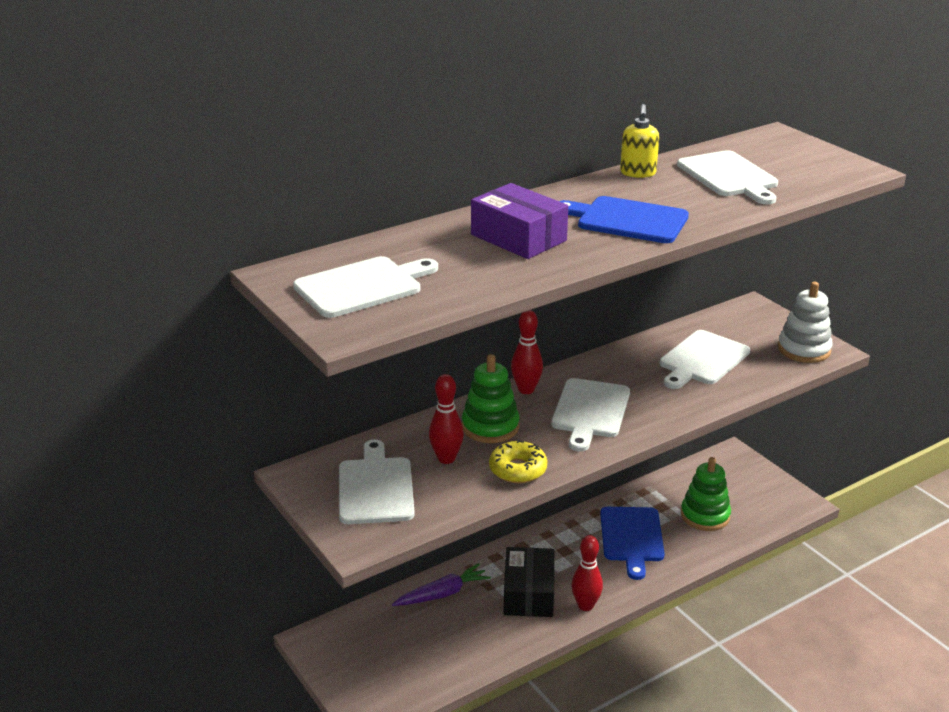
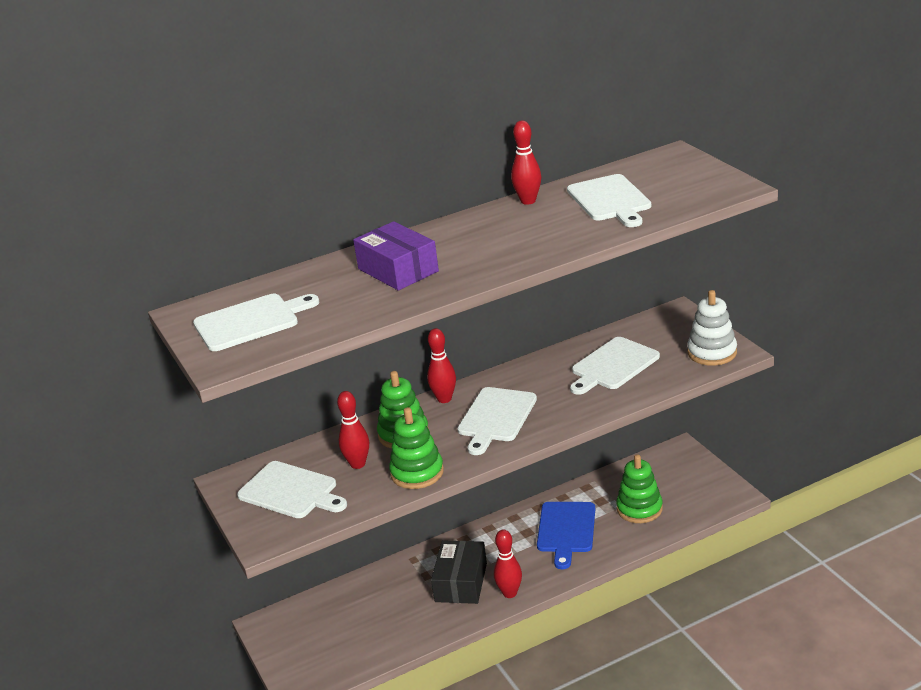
camera: 10 degrees right, 0 degrees up
(375, 488) = (291, 491): white cutting board -> white cutting board turned 120 degrees clockwise
(442, 594) = (384, 583): purple carrot -> none
(518, 469) = (417, 473): yellow donut -> green stacking toy
(628, 220) = (500, 249): blue cutting board -> none
(638, 173) = (528, 201): yellow soap dispenser -> red bowling pin

